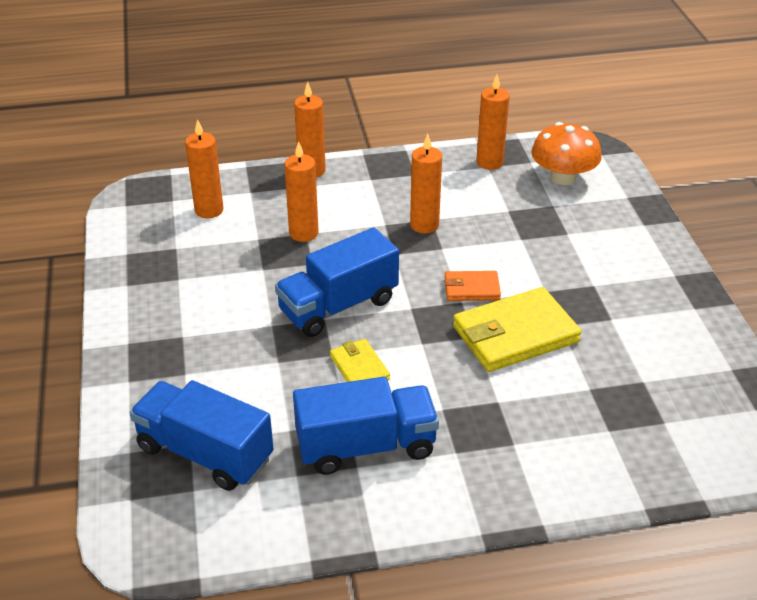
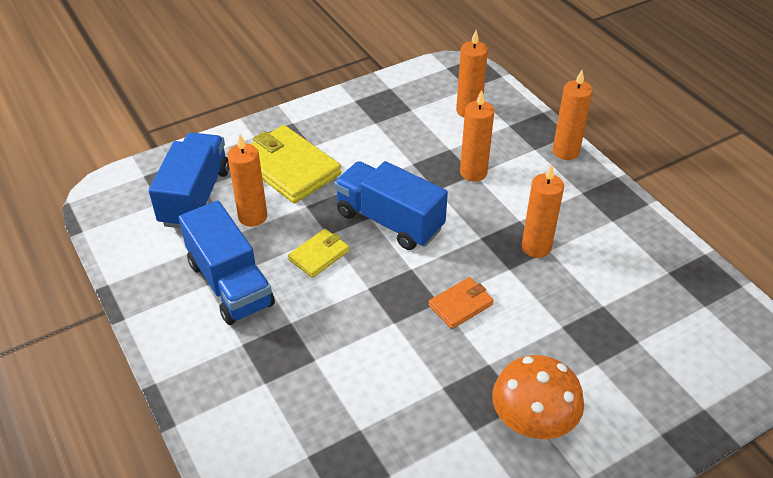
camera: 70 degrees right, 5 degrees up
(471, 289) = (460, 305): orange wallet -> orange wallet turned 75 degrees clockwise
(489, 162) = (676, 272): orange candle -> orange candle (253, 217)
(515, 334) = (411, 353): yellow wallet -> yellow wallet (289, 168)
(563, 177) = (697, 340): orange mushroom -> orange mushroom (533, 419)

